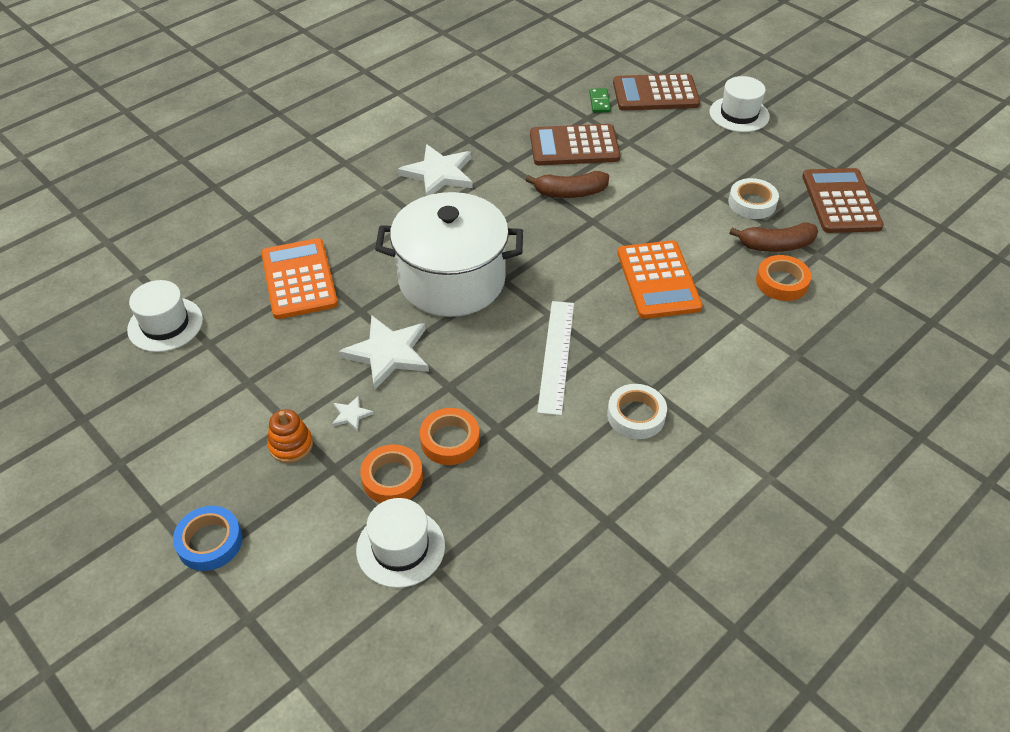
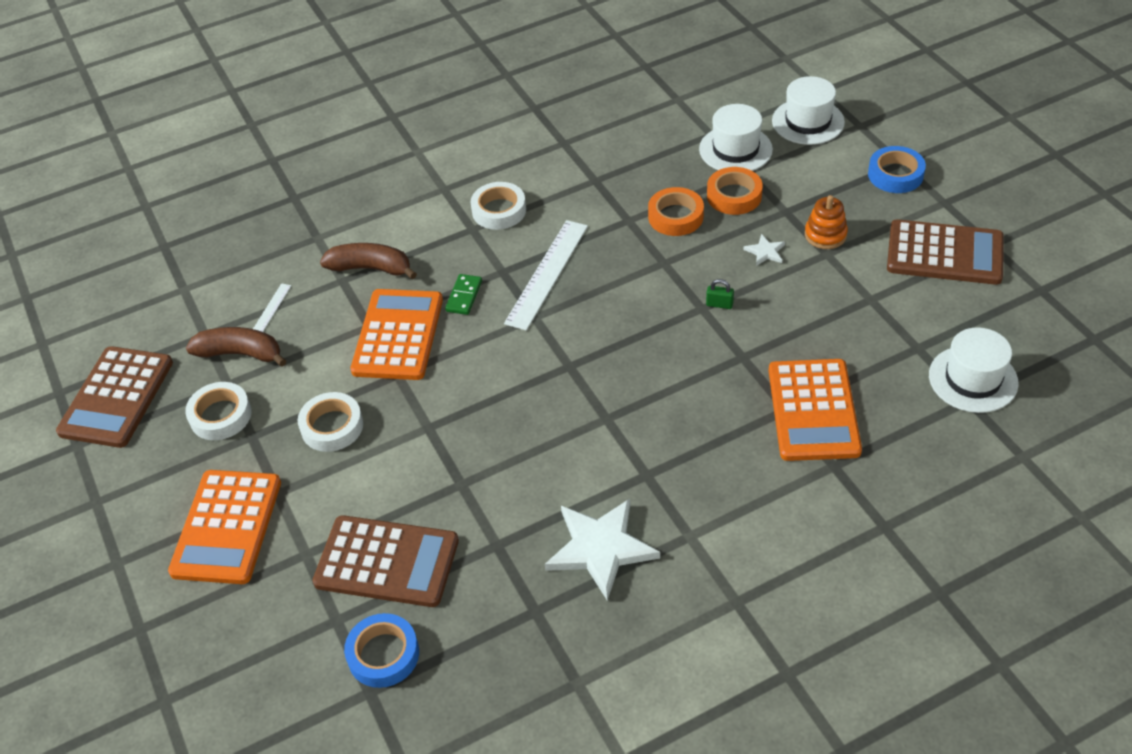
camera: 160 degrees left, 0 degrees up
(388, 353) = (719, 304): white star -> green padlock
(452, 280) = (629, 376): white pot -> none
(550, 109) = (383, 654): none -> blue tape
(570, 193) = (434, 477): brown banana -> brown banana (371, 268)
(599, 102) = (298, 652): green domino -> green domino (464, 296)
(655, 94) = (201, 652): brown calculator -> brown calculator (944, 253)
(664, 210) = (332, 426): none -> white tape
(690, 146) = (227, 527): none -> orange calculator
(739, 114) = (113, 576): white hat -> white hat (808, 121)
(781, 282) = (270, 310): orange tape -> white ruler

